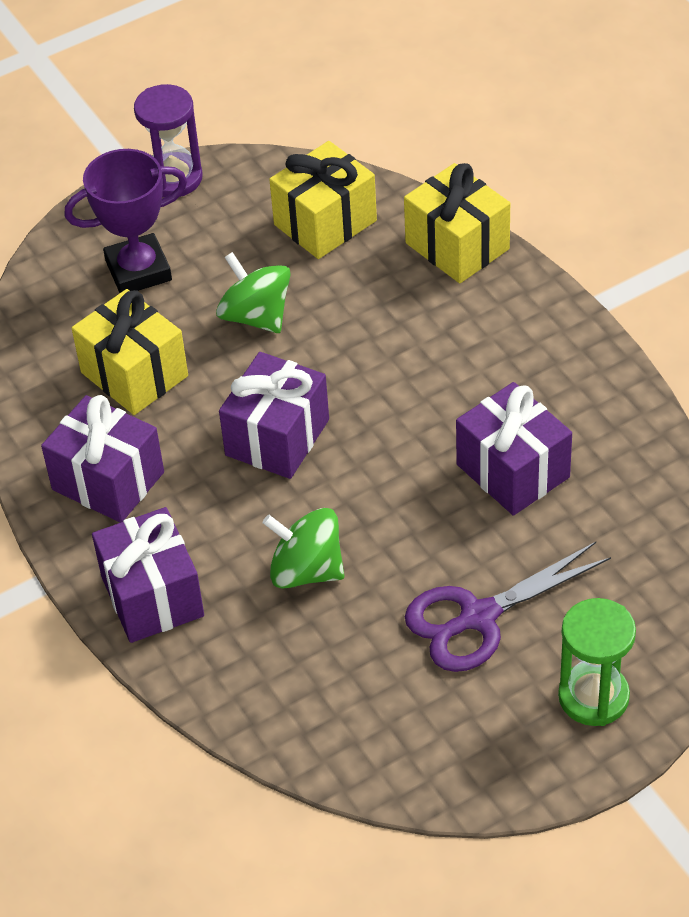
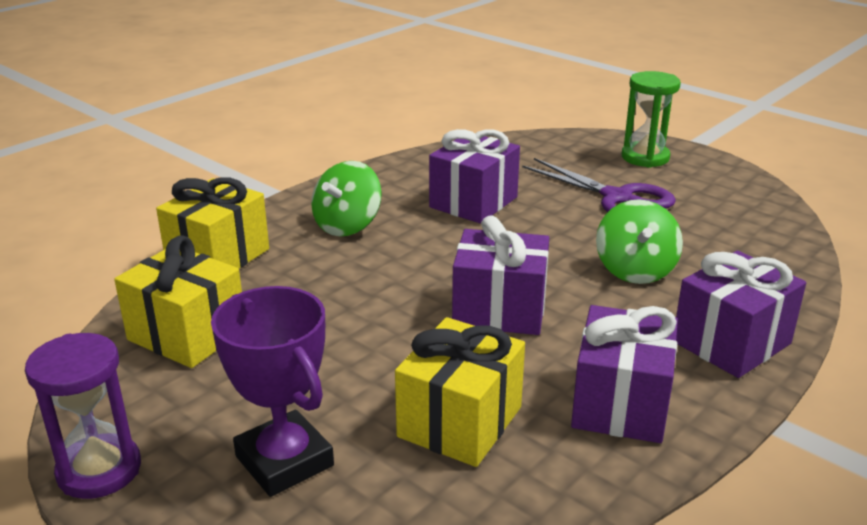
camera: 110 degrees left, 20 degrees down
(256, 316) = (341, 353): green spinning top -> green spinning top (347, 225)

